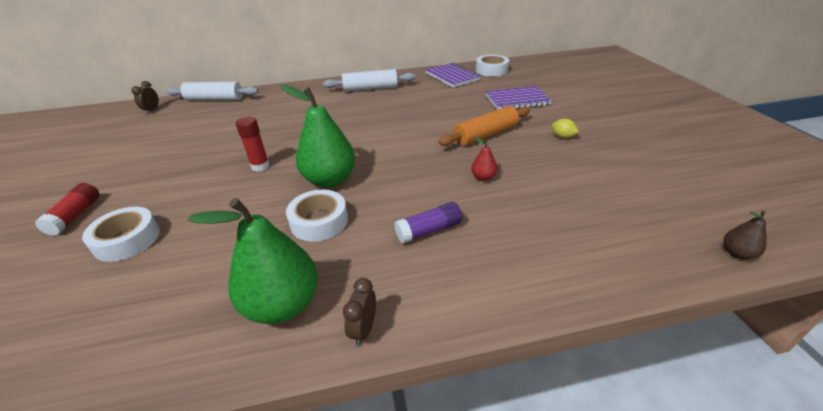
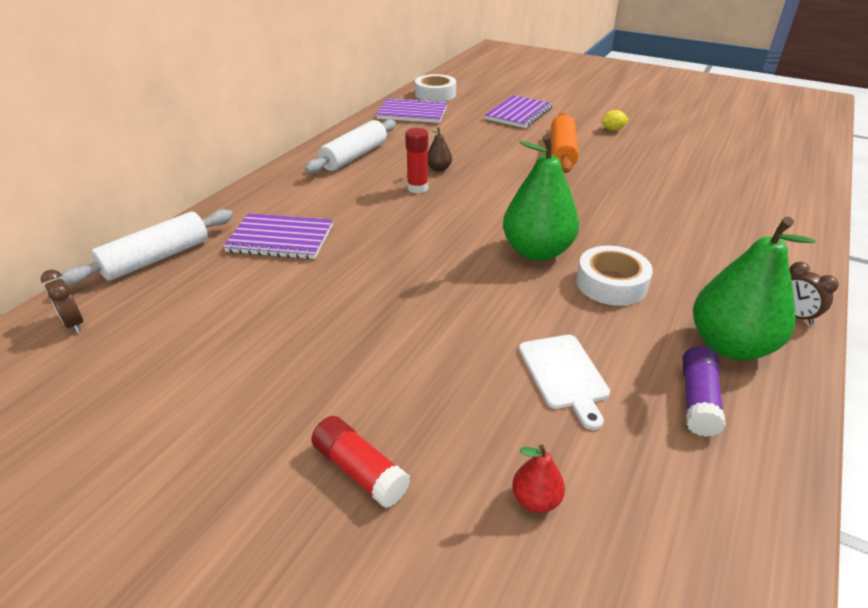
camera: 50 degrees left, 0 degrees up
(127, 240) = (495, 427): white tape -> none
(193, 243) = (564, 374): none -> white cutting board
(260, 112) = (280, 239): none -> purple notebook
(260, 166) = (441, 282): red glue stick -> red glue stick (417, 188)
(429, 230) = (687, 238): purple glue stick -> purple glue stick (698, 400)
(483, 177) = (633, 184): red pear -> red pear (536, 499)
(737, 253) = (818, 156): brown pear -> brown pear (438, 169)

